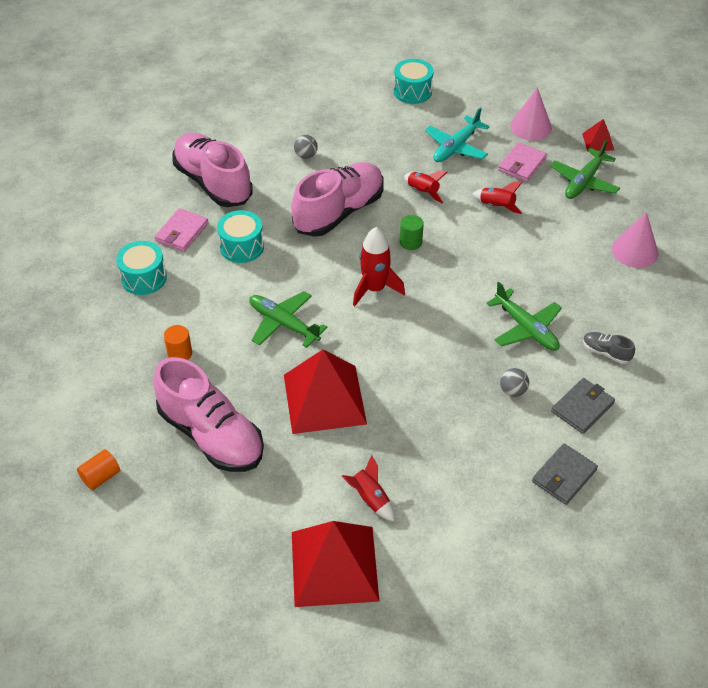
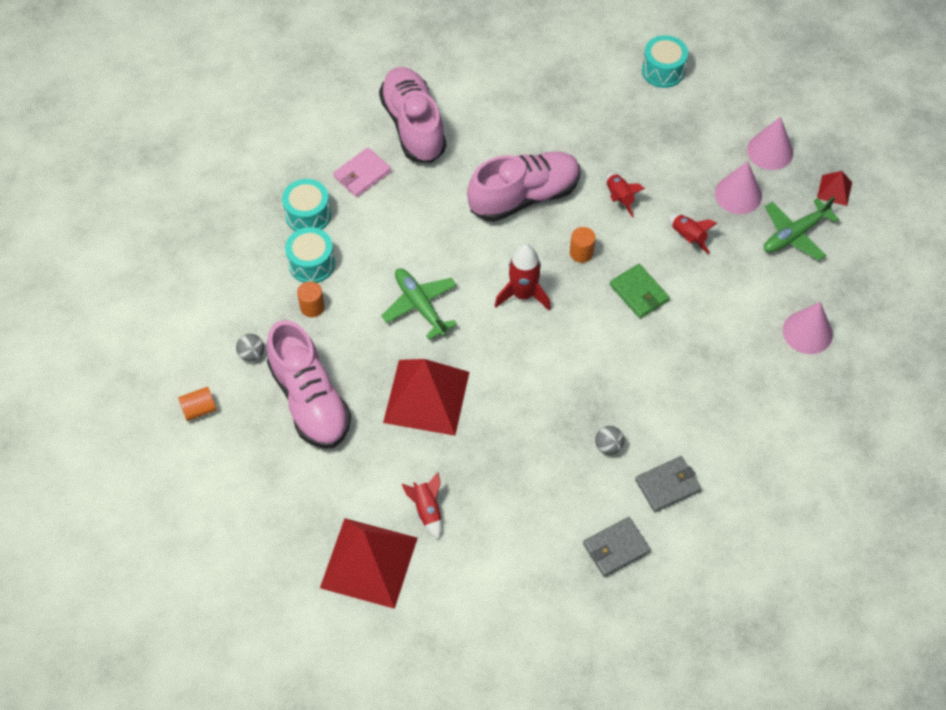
camera: 20 degrees right, 10 degrees up
(242, 247) = (413, 208): turquoise drum -> turquoise drum (311, 264)
(306, 155) = (518, 119): grey ball -> grey ball (252, 354)
(410, 242) = (581, 253): green cylinder -> orange cylinder
(456, 147) = (678, 153): turquoise plane -> none
(477, 260) = (639, 293): none -> green wallet
(521, 164) = (738, 194): pink wallet -> pink cone
(526, 328) = (652, 384): green plane -> none
(606, 352) = (720, 435): grey shoe -> none

